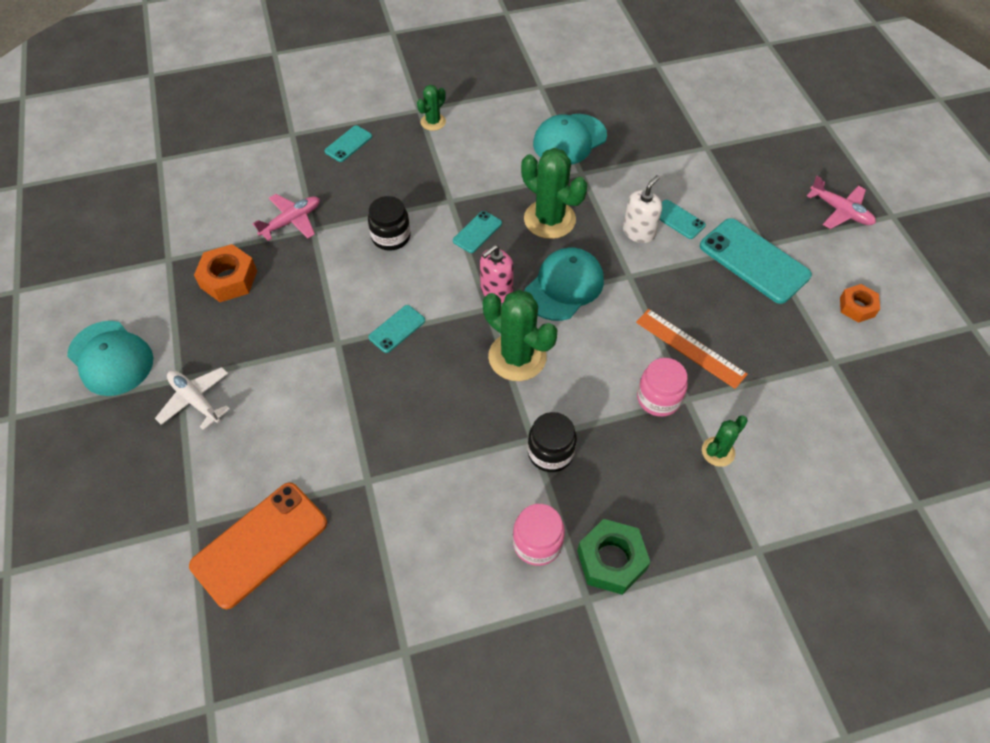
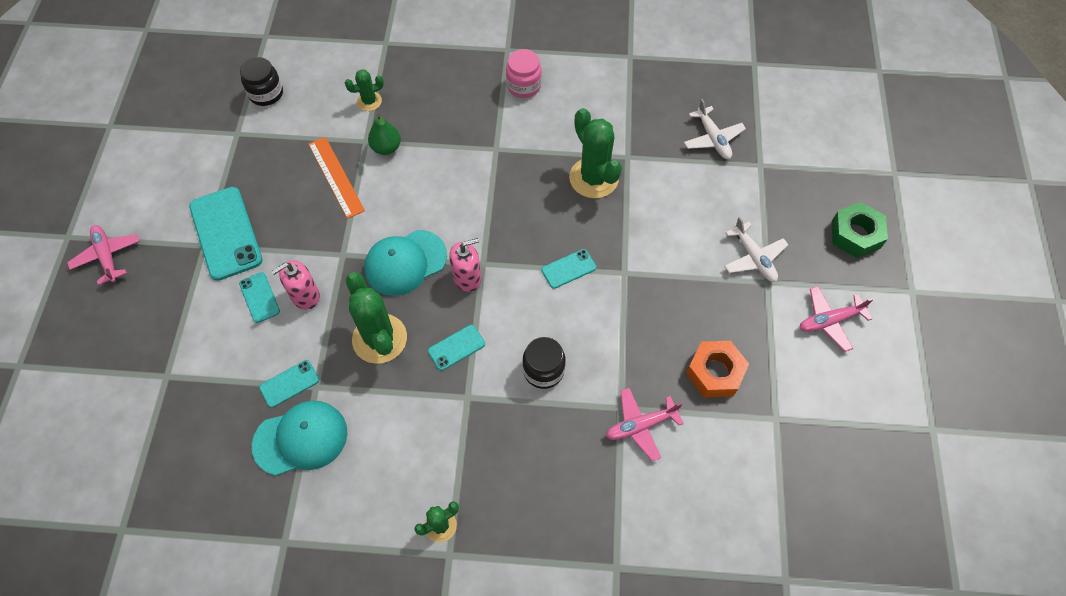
camera: 160 degrees left, 5 degrees up
(111, 358) = (829, 321): turquoise cap -> pink plane
(260, 544) = (713, 139): orange phone -> white plane
(348, 144) = (552, 524): turquoise phone -> turquoise phone (289, 384)
(517, 357) = (477, 212): green cactus -> green cactus (594, 178)
(550, 452) = (487, 136): black jar -> black jar (266, 93)
(611, 560) = (481, 63): green nut -> green nut (855, 235)
(638, 232) = (305, 296): white soap dispenser -> pink soap dispenser
(658, 398) = (386, 148): pink jar -> green pear
(857, 307) = (179, 167): orange nut -> none

